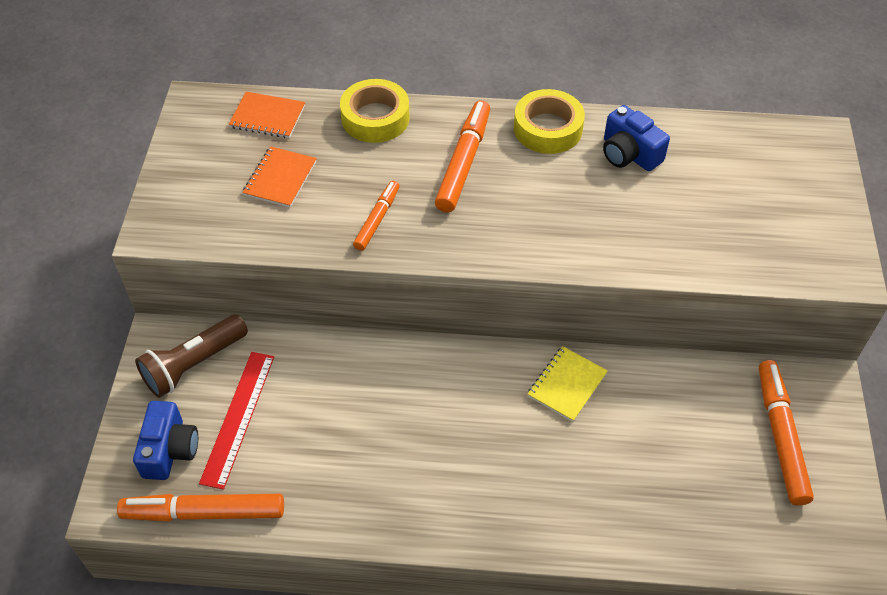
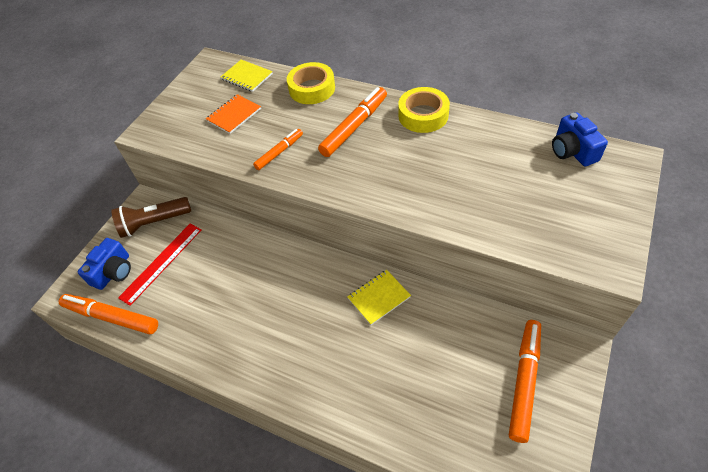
camera: 25 degrees right, 0 degrees up
(267, 117) = (247, 77): orange notebook -> yellow notebook
(629, 154) = (474, 143): blue camera -> blue camera (572, 151)

